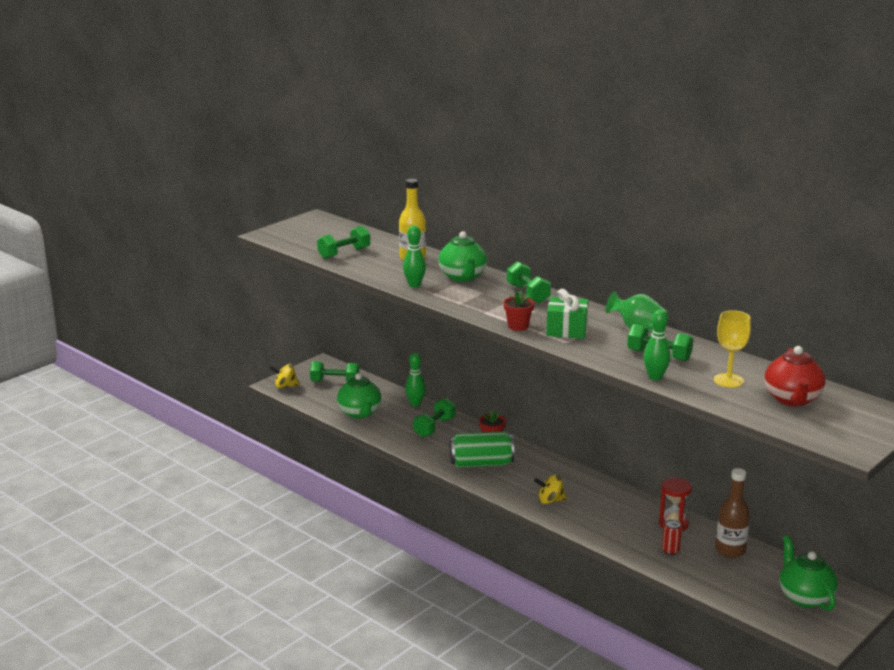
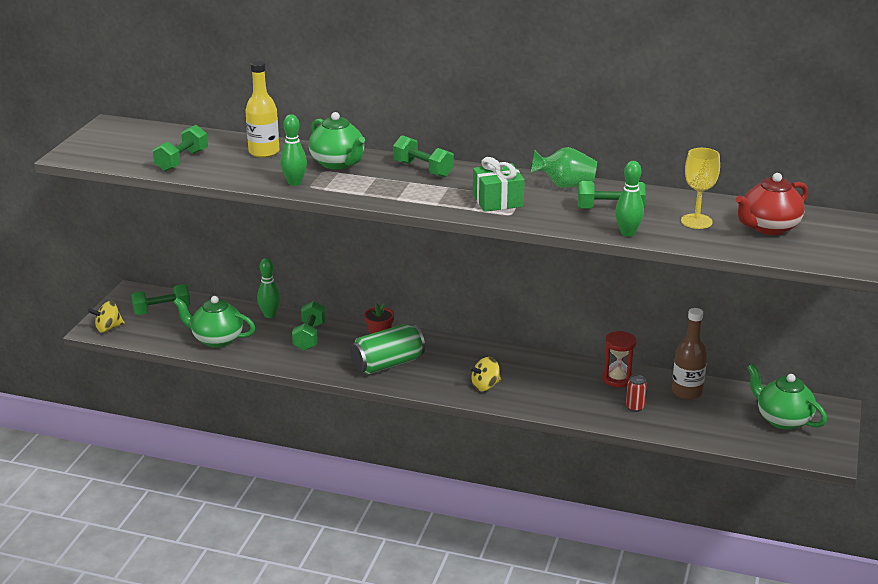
camera: 25 degrees left, 5 degrees up
(360, 413) = (216, 339): green teapot -> green teapot turned 150 degrees clockwise
(518, 326) = (446, 207): red flower pot -> none
(792, 399) = (768, 228): red teapot -> red teapot turned 75 degrees clockwise

